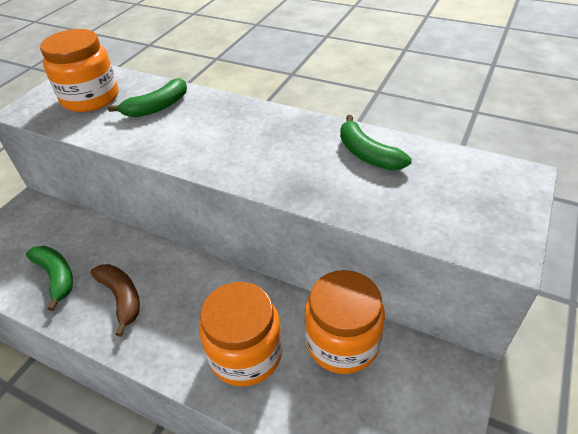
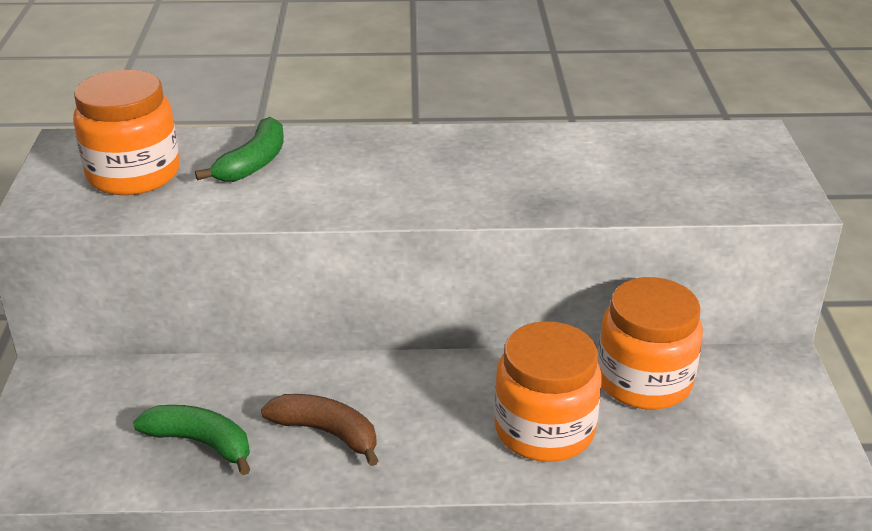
camera: 30 degrees left, 10 degrees down
(367, 154) = (581, 152): green banana -> none

